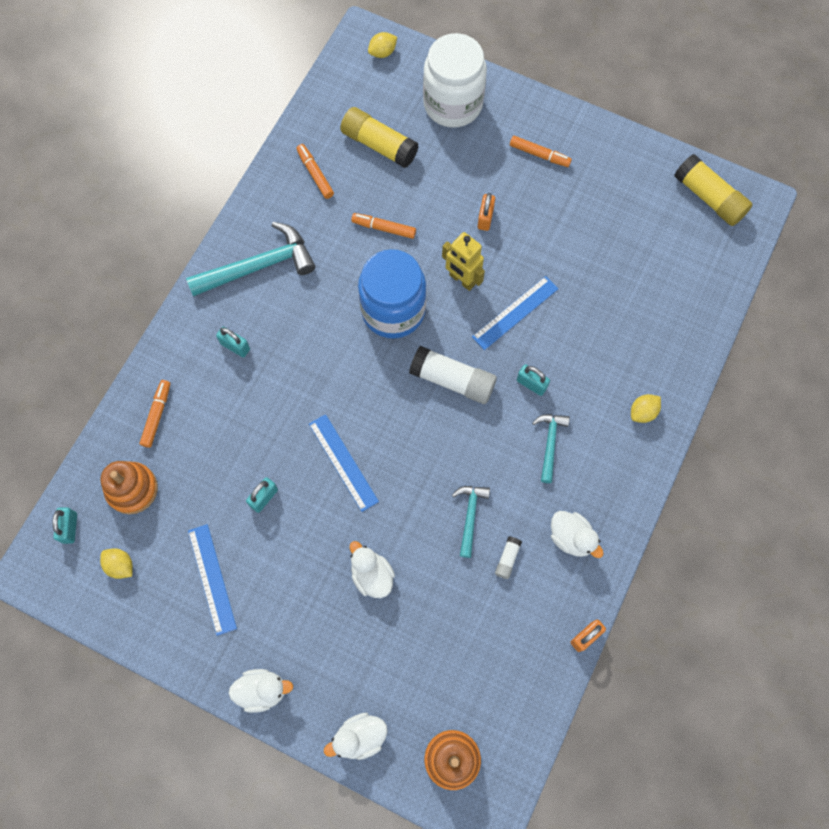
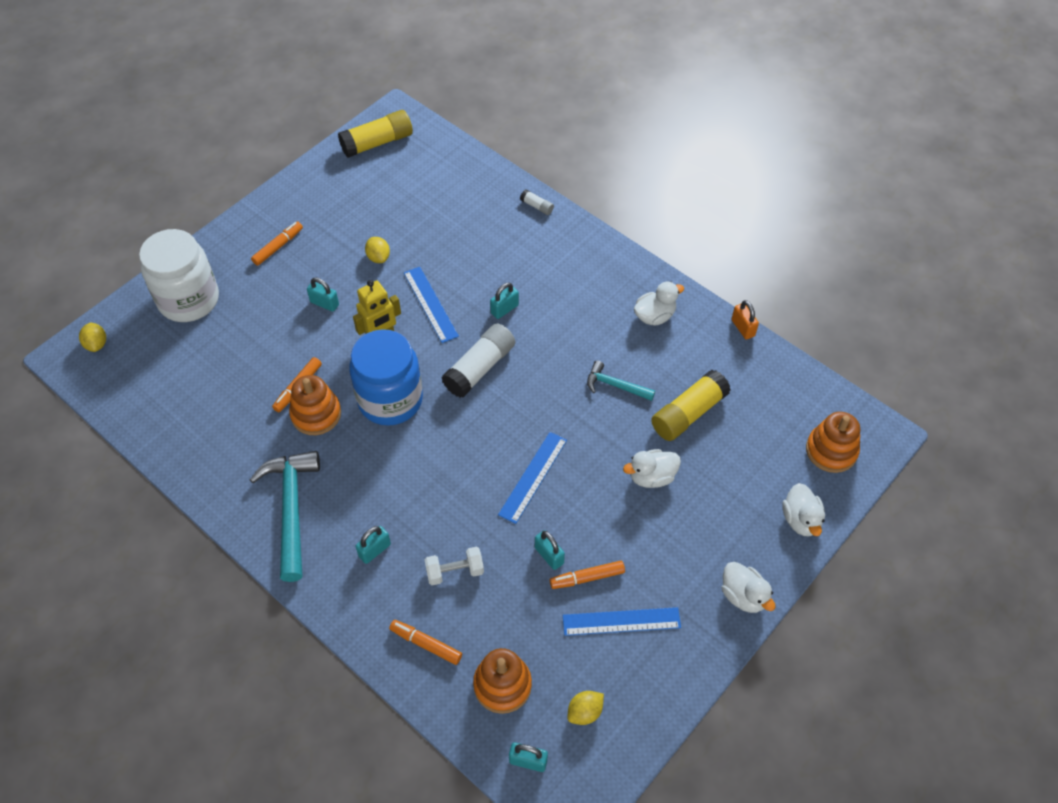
camera: 75 degrees left, 15 degrees down
(229, 419) = (455, 571): none -> white dumbbell
(262, 690) = (743, 596): white duck -> white duck turned 135 degrees clockwise
(315, 174) = (208, 435): orange marker -> orange marker (587, 578)
(343, 462) = (533, 477): blue ruler -> blue ruler turned 45 degrees counterclockwise
(360, 253) = (316, 414): none -> orange stacking toy
(379, 145) = (202, 371): yellow glue stick -> yellow glue stick (688, 413)
(485, 218) = (324, 303): orange padlock -> turquoise padlock
(507, 559) = (662, 367): white glue stick -> white glue stick (537, 206)
(549, 443) = (565, 310): turquoise hammer -> none
(643, 412) = (557, 238): yellow lemon -> yellow lemon (378, 257)

